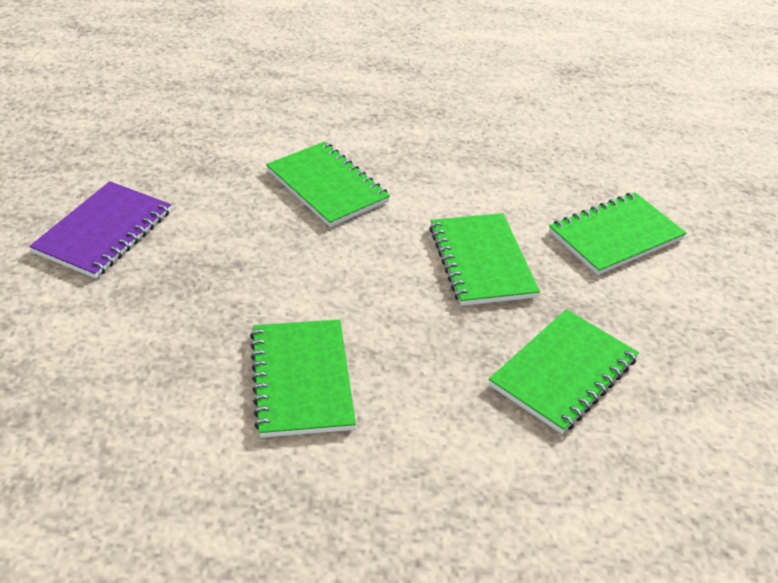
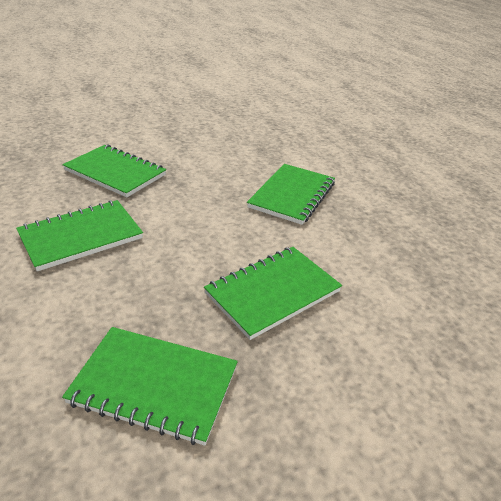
camera: 65 degrees right, 5 degrees down
(104, 232) = (176, 138): purple notebook -> none
(615, 236) = (399, 384): green notebook -> green notebook (115, 172)

